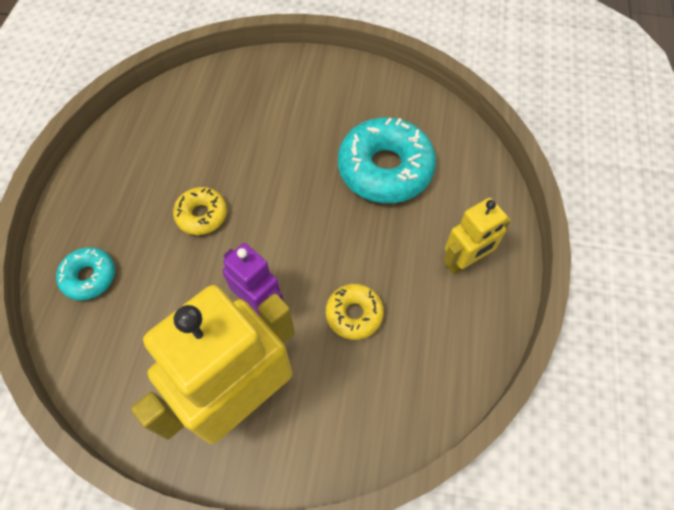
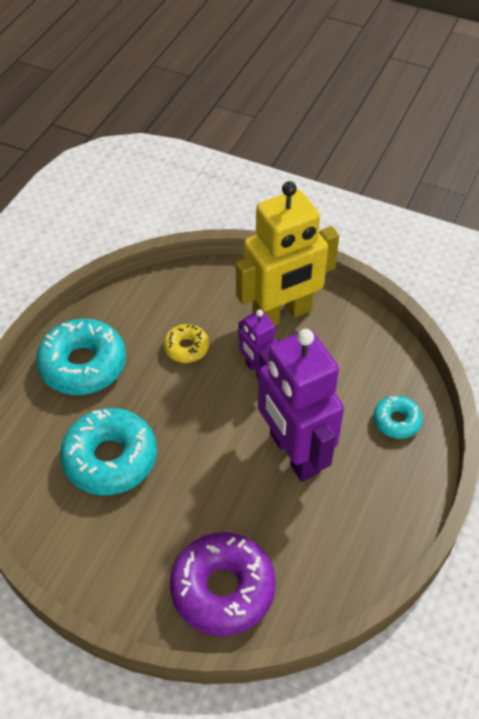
camera: 165 degrees left, 10 degrees down
(202, 215) = (294, 453): yellow donut -> purple robot
(246, 90) = (223, 589): none -> purple donut
(464, 262) = (83, 365): yellow robot -> turquoise donut

